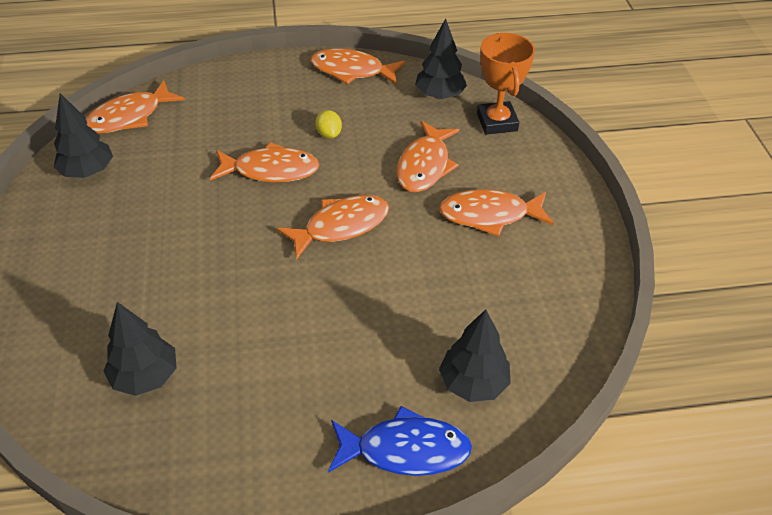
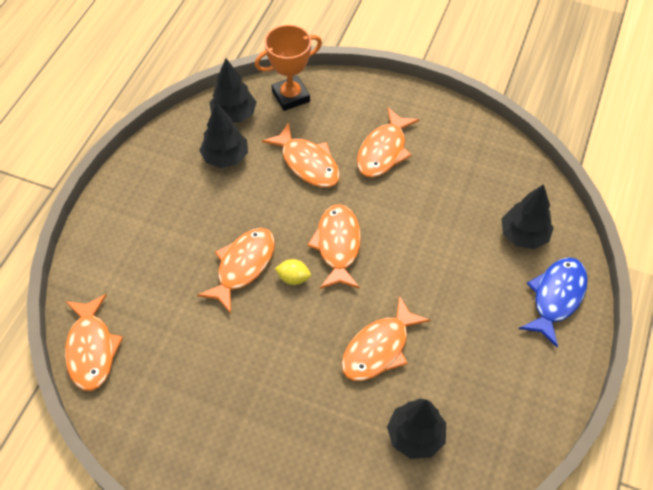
camera: 60 degrees left, 10 degrees up
(88, 171) = (147, 409): black tree -> black tree (225, 157)
(329, 134) = (227, 208): yellow lemon -> yellow lemon (293, 278)
(352, 71) = (157, 157): orange fish -> orange fish (379, 348)
(497, 122) = (291, 96): orange trophy -> orange trophy turned 45 degrees counterclockwise

